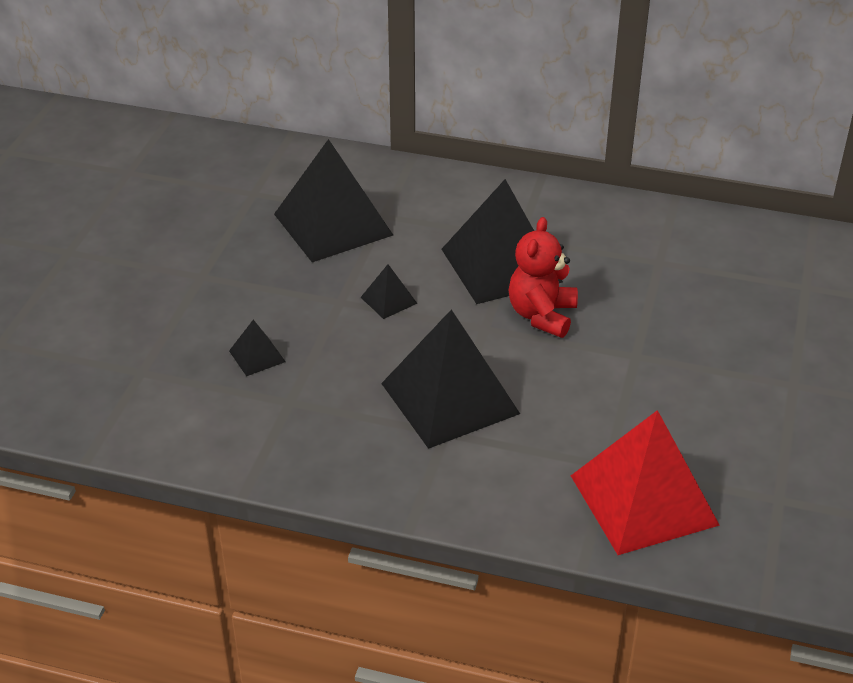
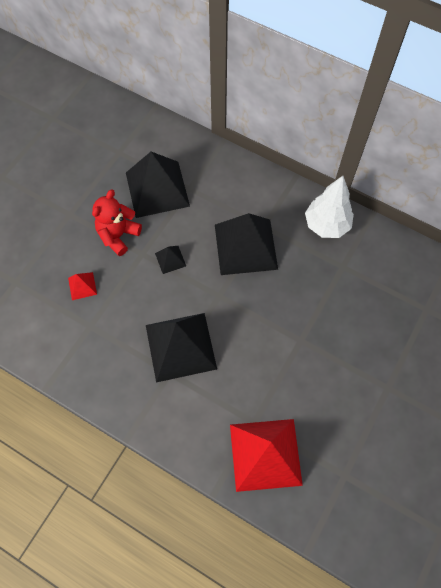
camera: 15 degrees right, 25 degrees up
(257, 356) = (82, 286): black pyramid -> red pyramid
(542, 315) = (256, 294): red teddy bear -> red teddy bear (118, 235)
(613, 221) = (326, 225): none -> white tree

